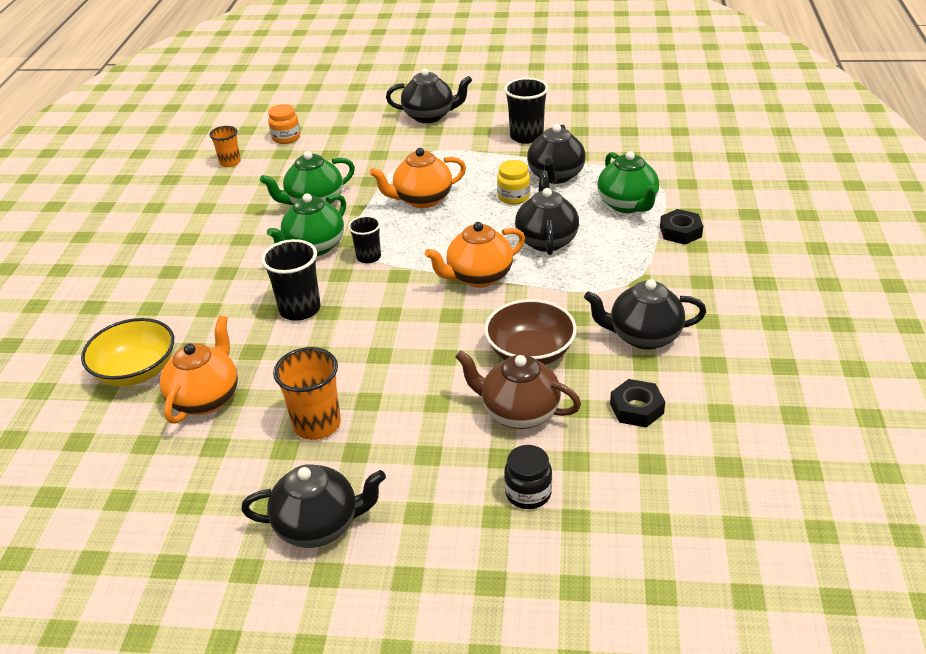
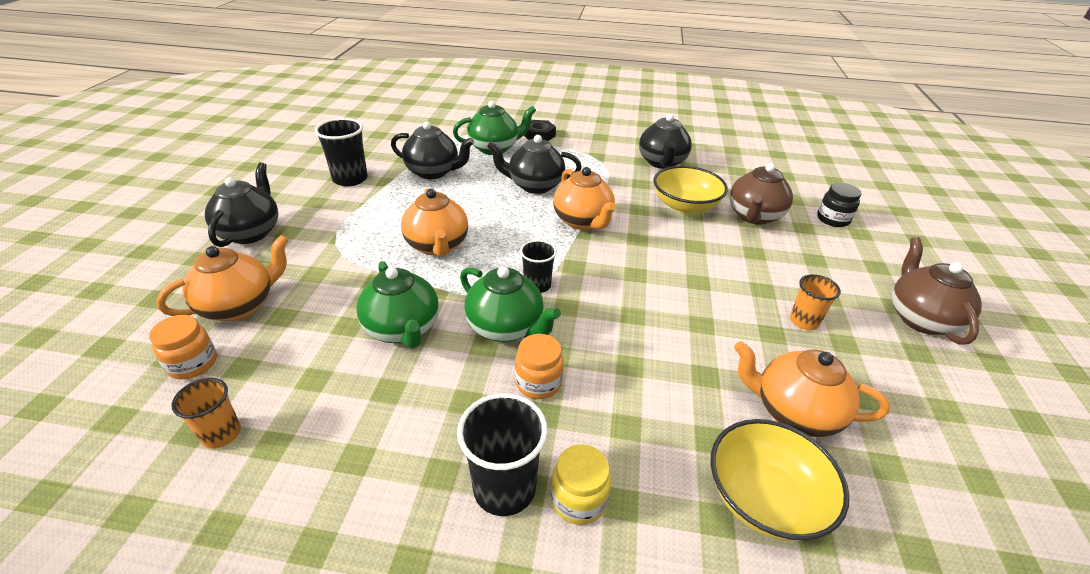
camera: 90 degrees left, 0 degrees up
(254, 267) = (538, 383): none -> orange jar
(300, 309) = (628, 337): black cup -> black cup (504, 488)
(317, 424) = (804, 321): orange cup -> orange cup, size x0.63
(319, 525) = (920, 318): black teapot -> brown teapot
(340, 136) = (239, 306): none -> orange teapot
(513, 197) = (458, 195): yellow jar -> yellow jar (578, 500)
(530, 352) = (685, 206): brown bowl -> yellow bowl
(636, 408) = (736, 174): black nut -> none

